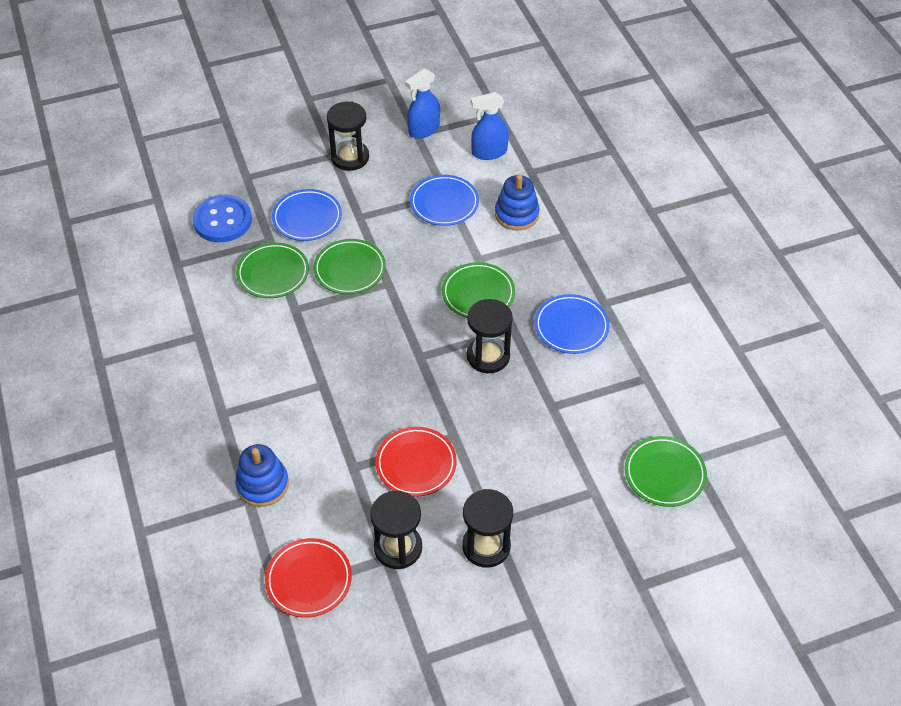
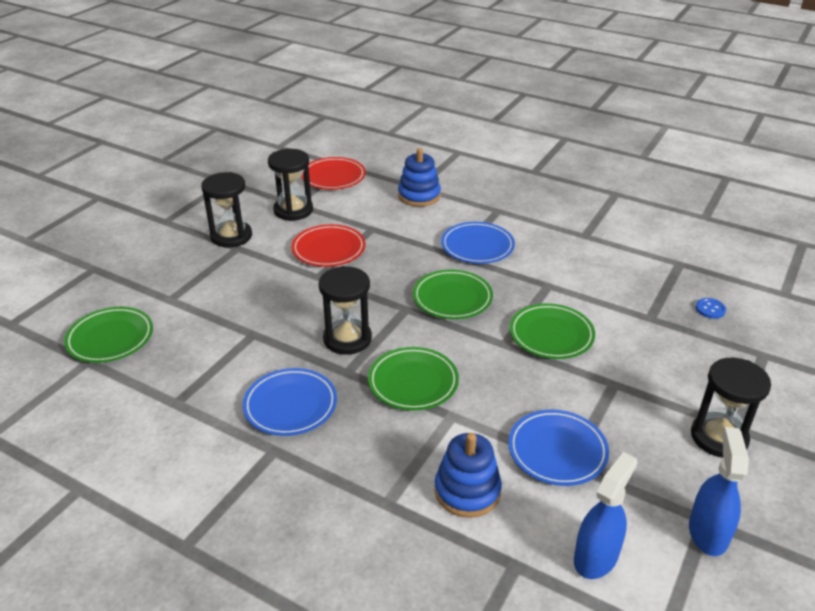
camera: 140 degrees right, 15 degrees down
(222, 220) = (710, 309): blue button -> blue button, size x0.43
(273, 273) = (604, 297): green plate -> green plate (452, 298)
(307, 218) = (653, 353): blue plate -> blue plate (477, 246)

